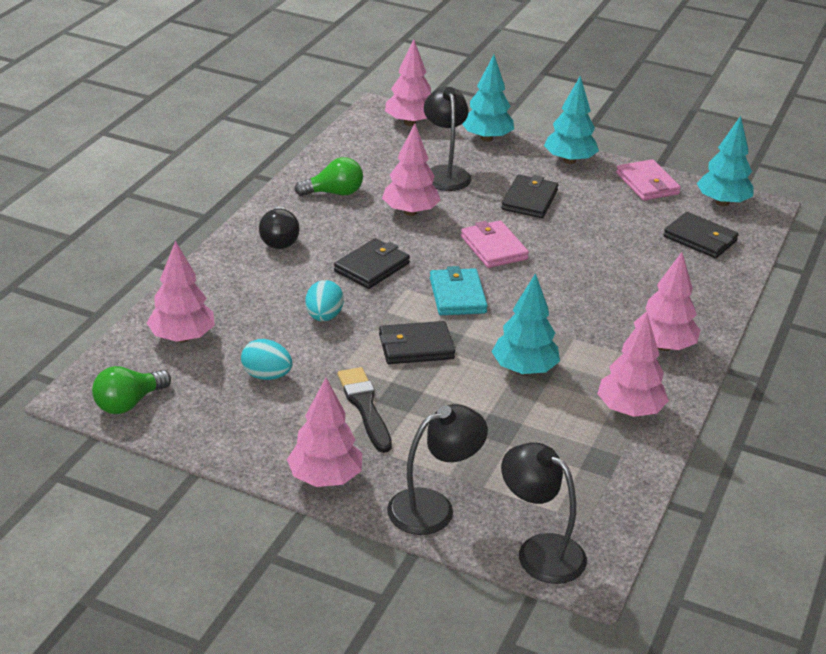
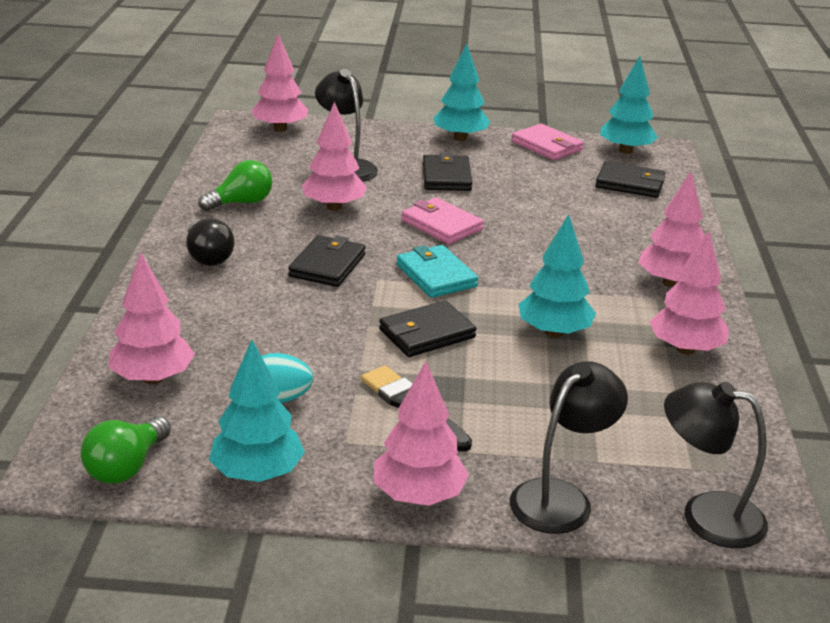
camera: 20 degrees left, 5 degrees down
(324, 317) = (306, 324): turquoise egg -> none
(486, 138) = (366, 131): turquoise tree -> turquoise tree (257, 473)

